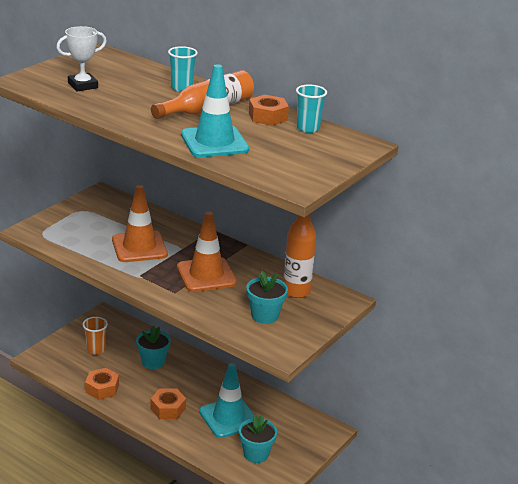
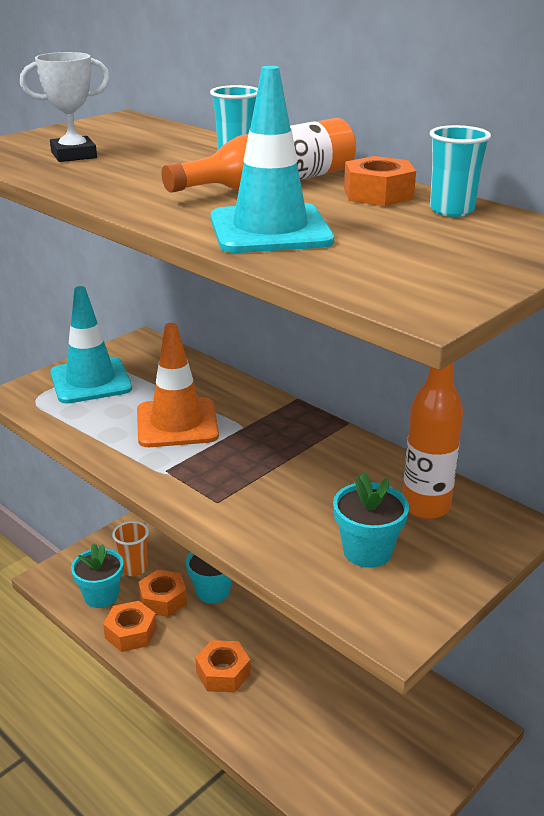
camera: 10 degrees right, 0 degrees up
(120, 368) = (163, 599): none -> orange nut
(206, 275) = (275, 472): orange traffic cone -> none
(228, 417) = (315, 694): turquoise traffic cone -> turquoise traffic cone (91, 381)
(256, 454) = (354, 768): turquoise flower pot -> turquoise flower pot (101, 596)

